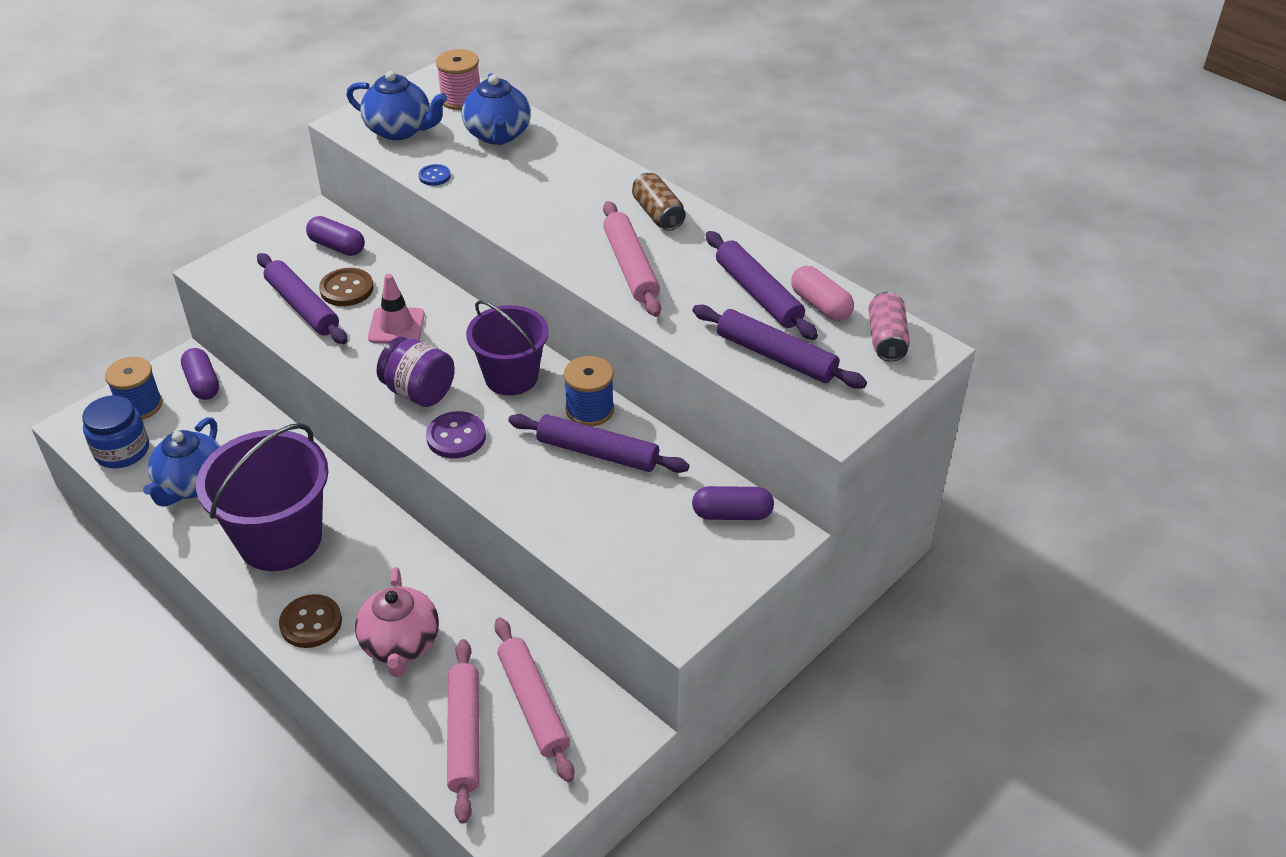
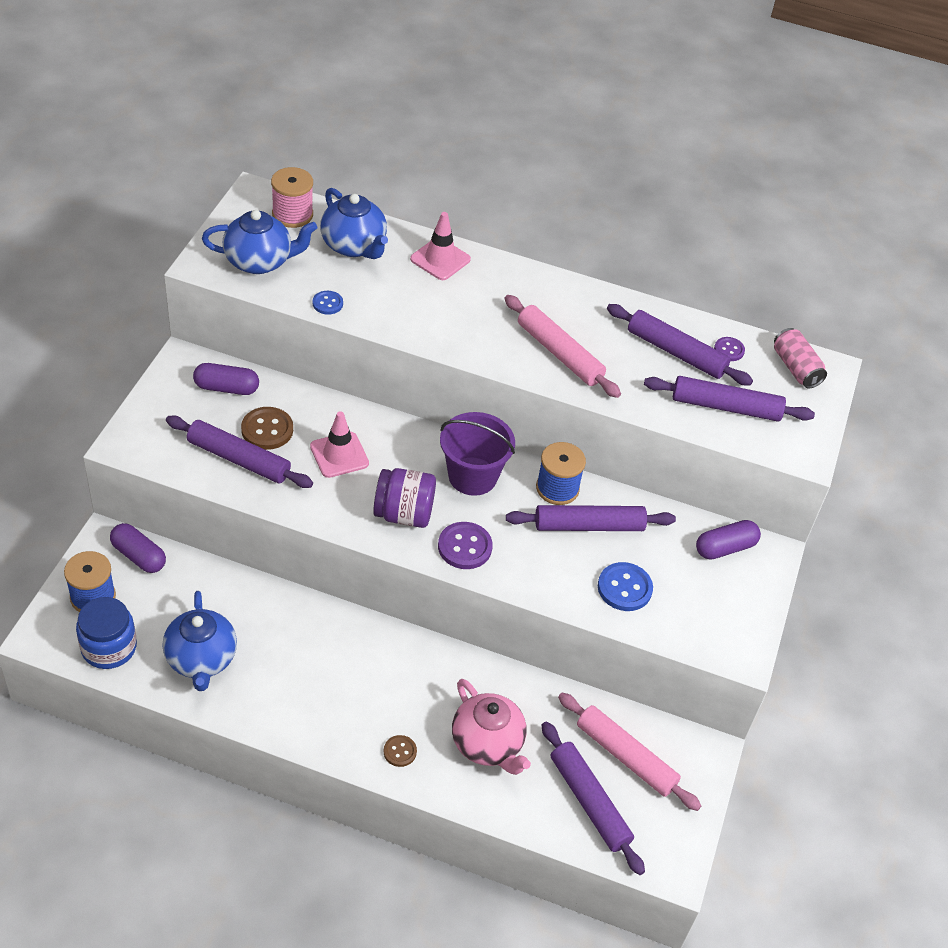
camera: 30 degrees left, 5 degrees up
(280, 539) = (319, 684): purple bucket -> none
(311, 623) = (400, 751): brown button -> brown button, size x0.59
(464, 734) = (589, 802): pink rolling pin -> purple rolling pin
(573, 162) = (440, 259): none -> pink traffic cone
(592, 520) = (624, 588): none -> blue button
(658, 214) = (547, 295): brown can -> none
(820, 305) = (729, 350): pink capsule -> purple button

